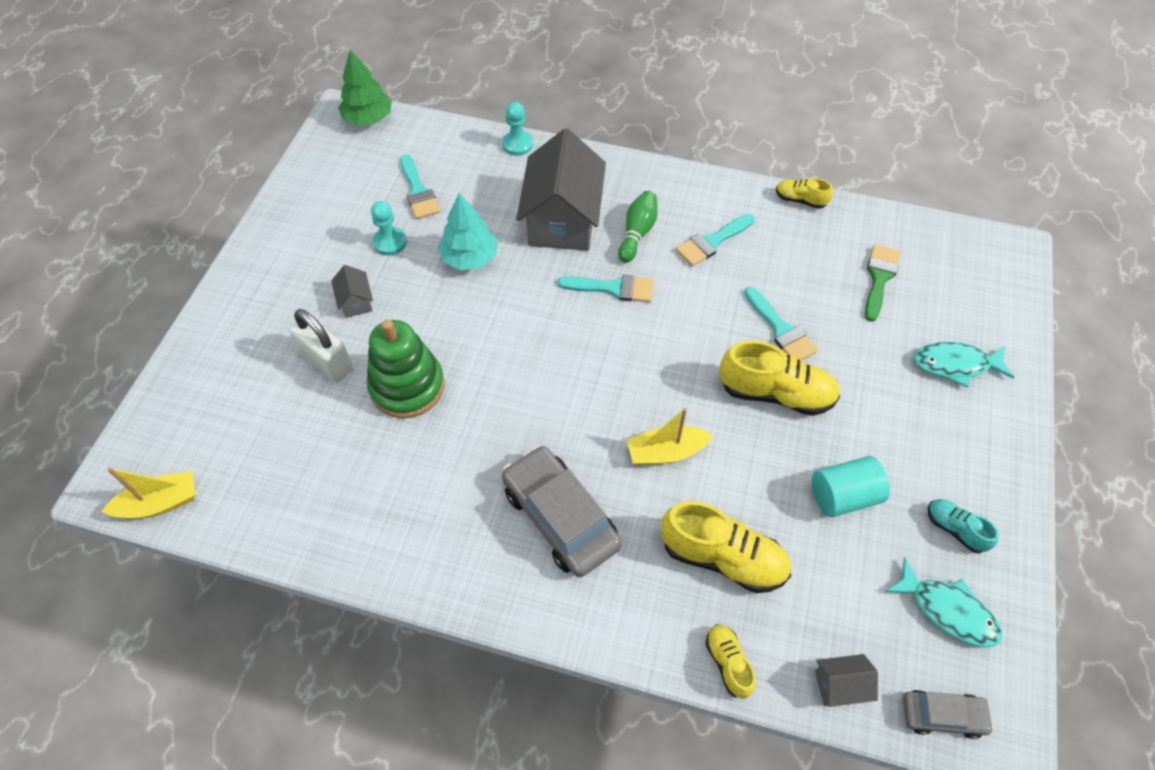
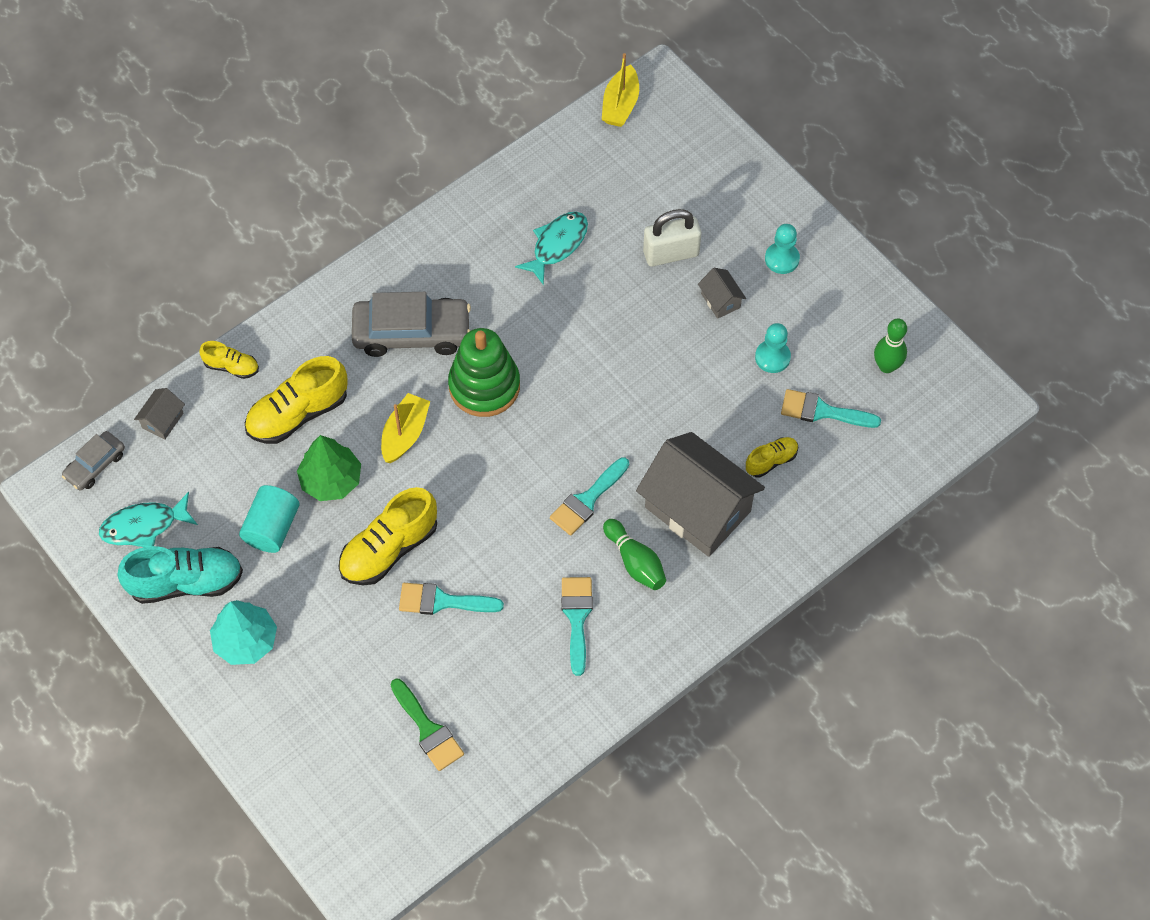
camera: 125 degrees right, 5 degrees up
(349, 175) = (886, 366): none -> green bowling pin
(356, 302) = (720, 300): grey house -> grey house turned 45 degrees clockwise
(368, 119) = (961, 420): green tree -> green tree (331, 480)
(407, 386) = (604, 295): green stacking toy -> green stacking toy (484, 386)
(470, 257) = (707, 409): turquoise tree -> turquoise tree (245, 641)
(517, 144) = (829, 531): turquoise pawn -> turquoise pawn (782, 259)
(800, 200) = (567, 737): yellow shoe -> yellow shoe (771, 461)
(955, 365) = (300, 712): turquoise fish -> turquoise fish (557, 245)
(955, 529) = (186, 582): turquoise shoe -> turquoise shoe, size x1.88

